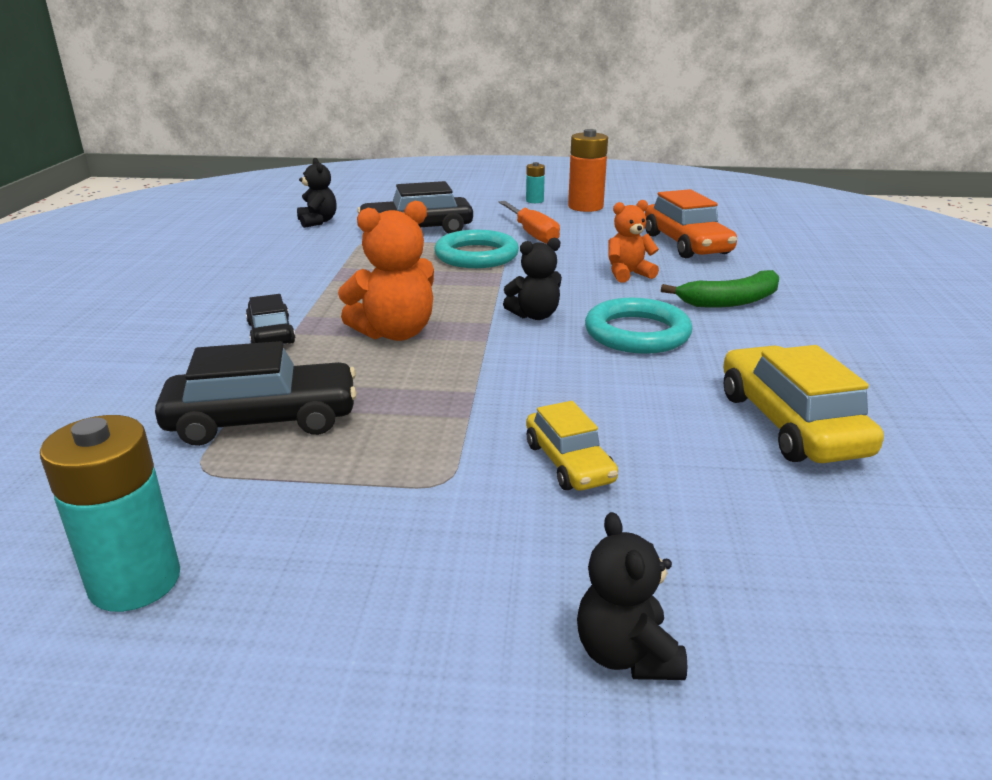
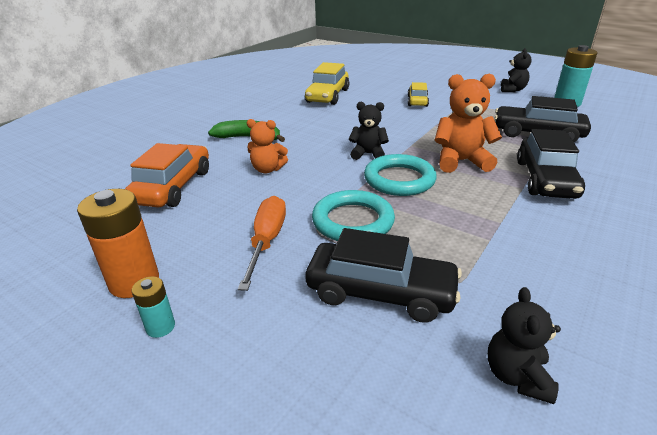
camera: 150 degrees left, 5 degrees up
(271, 333) = (545, 179): black car -> black car, size x1.64
(626, 654) = (437, 76): black teddy bear -> black teddy bear (512, 90)
(637, 333) = (328, 133): turquoise ring -> turquoise ring (399, 179)

